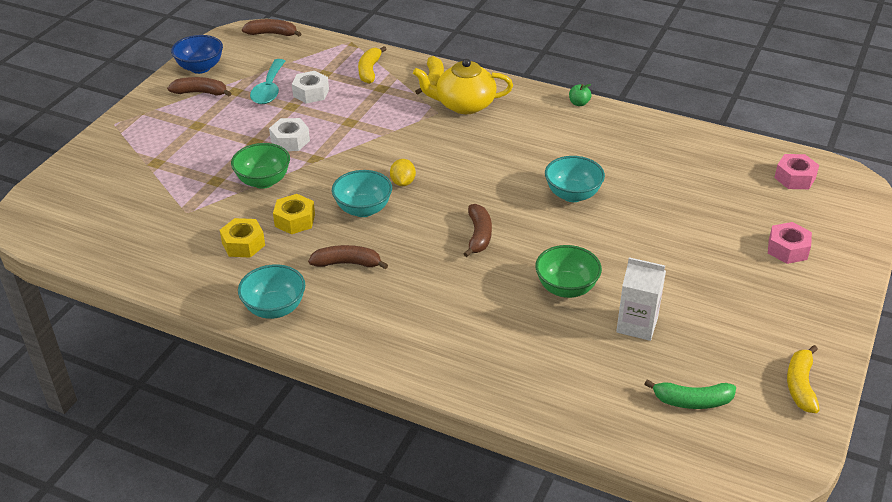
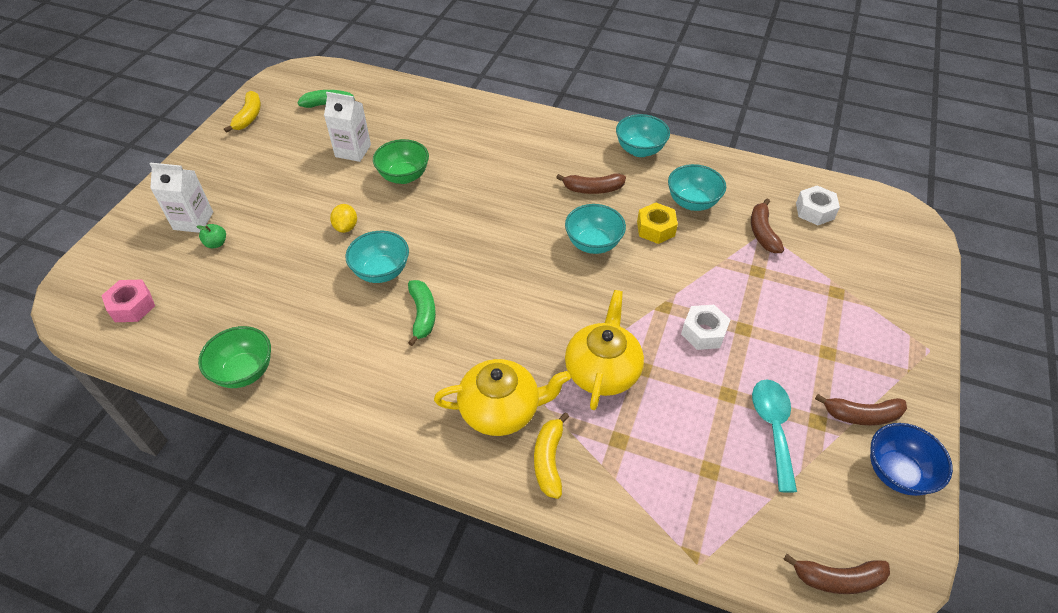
camera: 175 degrees right, 10 degrees up
(243, 244) = (692, 202): yellow nut -> turquoise bowl
(263, 181) = (707, 273): green bowl -> green bowl (244, 372)
(311, 93) = (712, 423): white nut -> white nut (814, 211)
(369, 70) = (646, 481): yellow banana -> none
(382, 122) = (602, 370): none -> yellow teapot
(403, 182) = (560, 278): yellow lemon -> yellow lemon (346, 227)
(479, 235) = (478, 221): brown banana -> brown banana (762, 232)
(529, 161) = (423, 314): none -> green banana
(579, 103) = (346, 422): green apple -> green apple (216, 243)
(787, 249) = (193, 221): pink nut -> white carton

